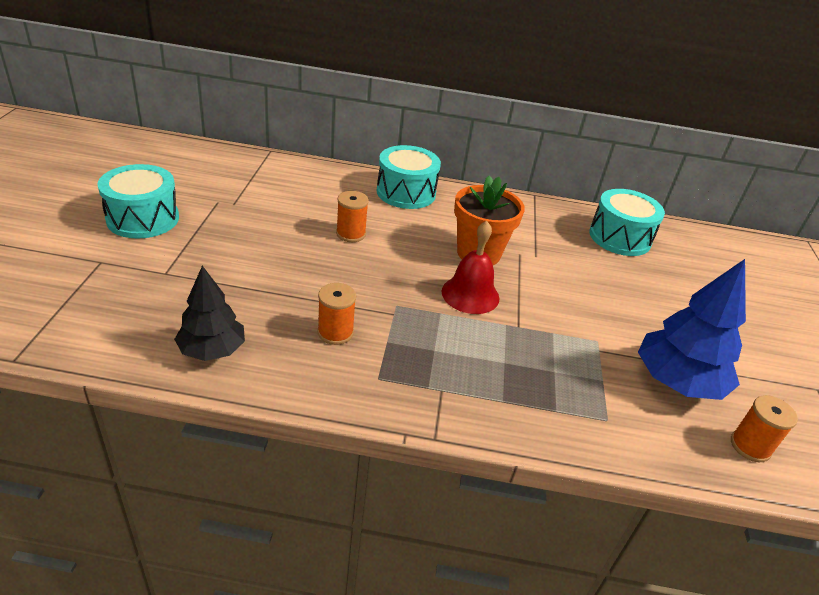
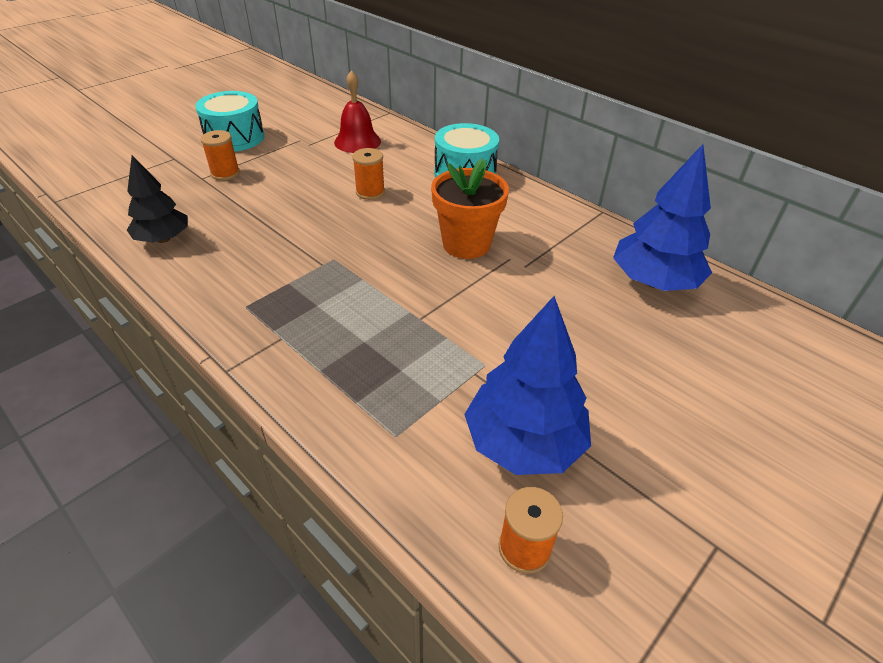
camera: 40 degrees right, 5 degrees up
(335, 332) = (259, 260): orange spool -> orange spool (225, 173)
(470, 294) = (410, 274): red bell -> red bell (357, 141)
(619, 237) = (653, 281): turquoise drum -> blue tree

